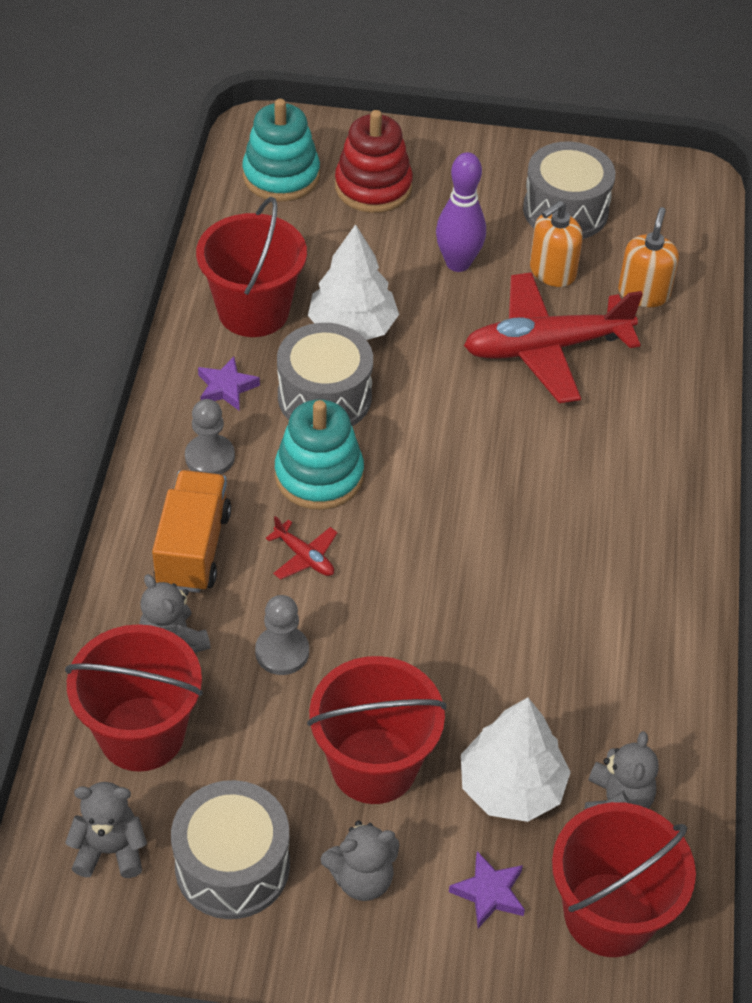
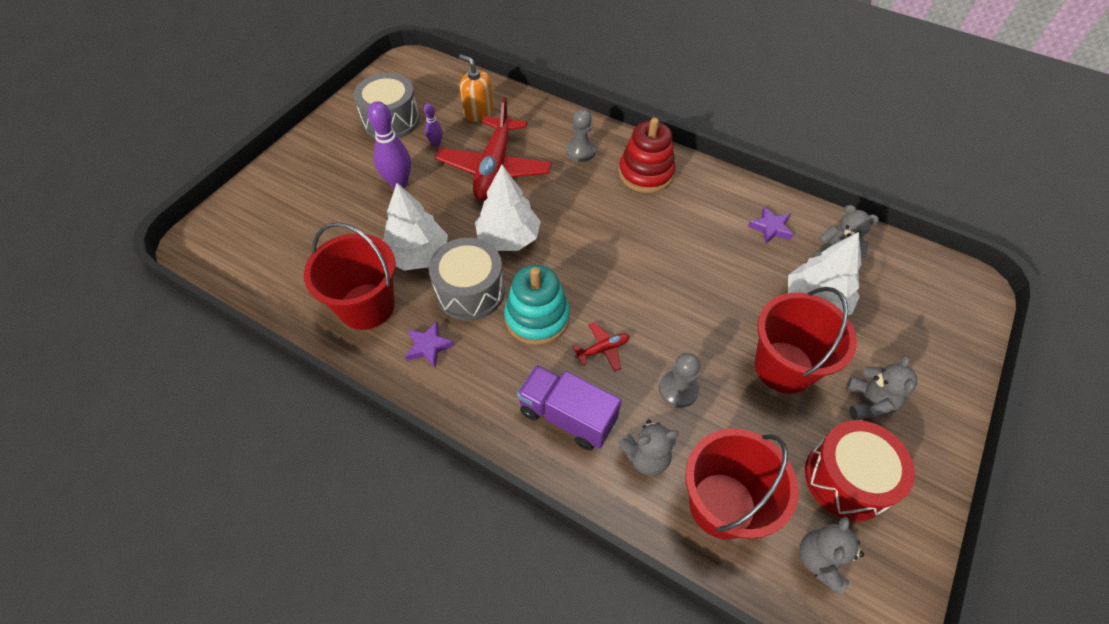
camera: 65 degrees left, 5 degrees up
(193, 548) = (567, 416): orange truck -> purple truck
(210, 457) = (488, 378): grey pawn -> grey pawn (580, 151)
(232, 865) = (847, 479): grey drum -> red drum
(281, 176) = (250, 247): turquoise stacking toy -> none
(373, 187) = (300, 201): red stacking toy -> red stacking toy (645, 173)
(430, 405) = (508, 238): none -> white tree
(489, 893) = (888, 339): purple star -> purple star (770, 228)
(552, 271) = (436, 143): orange soap dispenser -> purple bowling pin
(609, 914) = (910, 287): red bucket -> none

